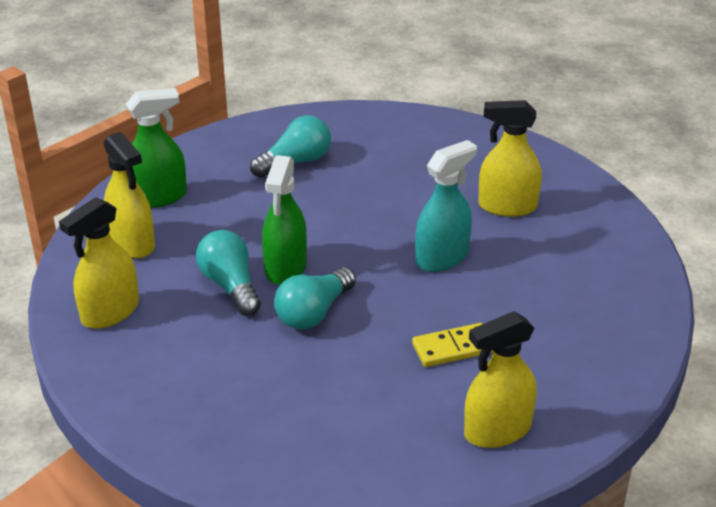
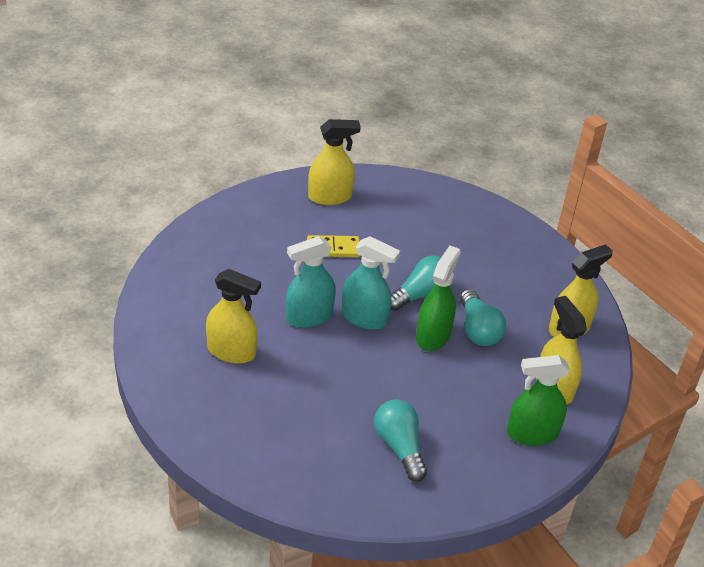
camera: 170 degrees left, 5 degrees up
(295, 162) = (399, 447): turquoise light bulb -> turquoise light bulb turned 90 degrees clockwise
(375, 270) = (364, 317): none -> turquoise spray bottle

